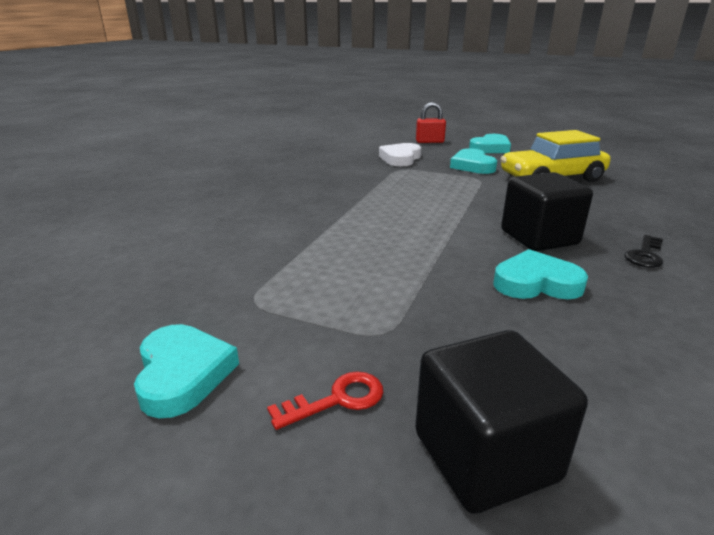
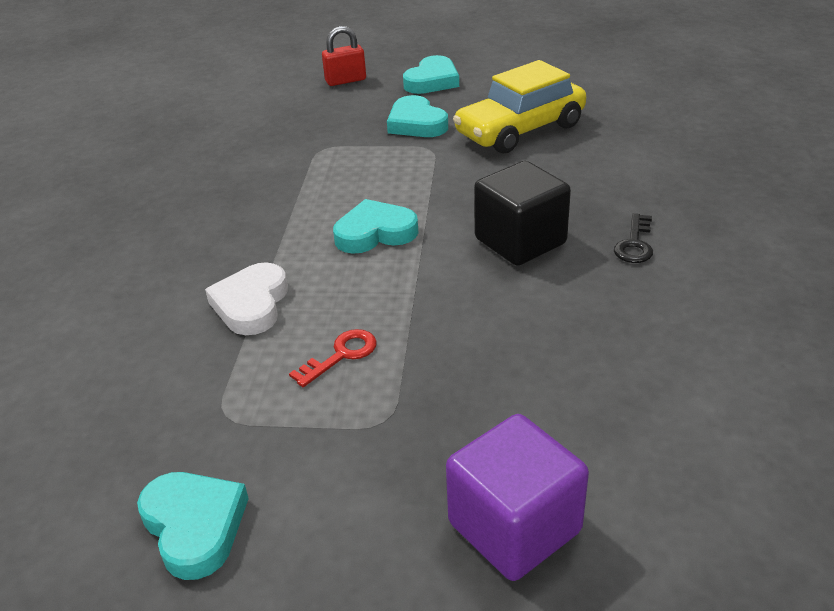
camera: 15 degrees left, 10 degrees up
(337, 400) = (365, 510): red key -> red key (341, 355)
(400, 158) = (316, 126): white heart -> white heart (251, 304)
(485, 456) = (514, 527): black cube -> purple cube
(536, 283) = (527, 313): turquoise heart -> turquoise heart (375, 233)

